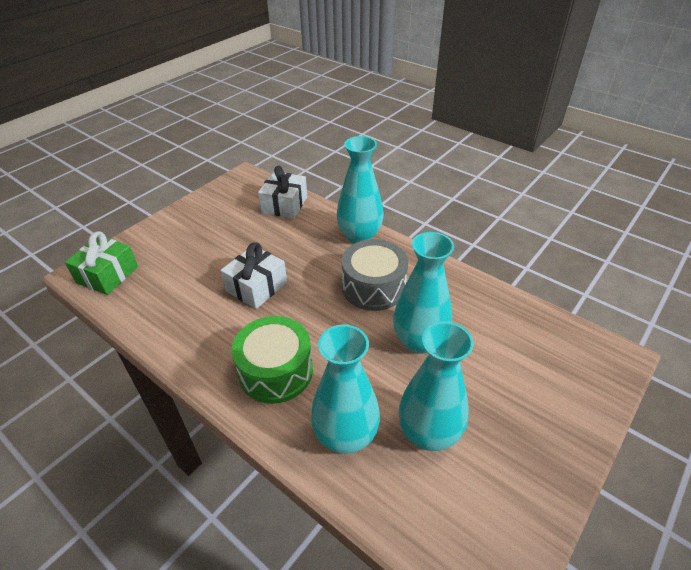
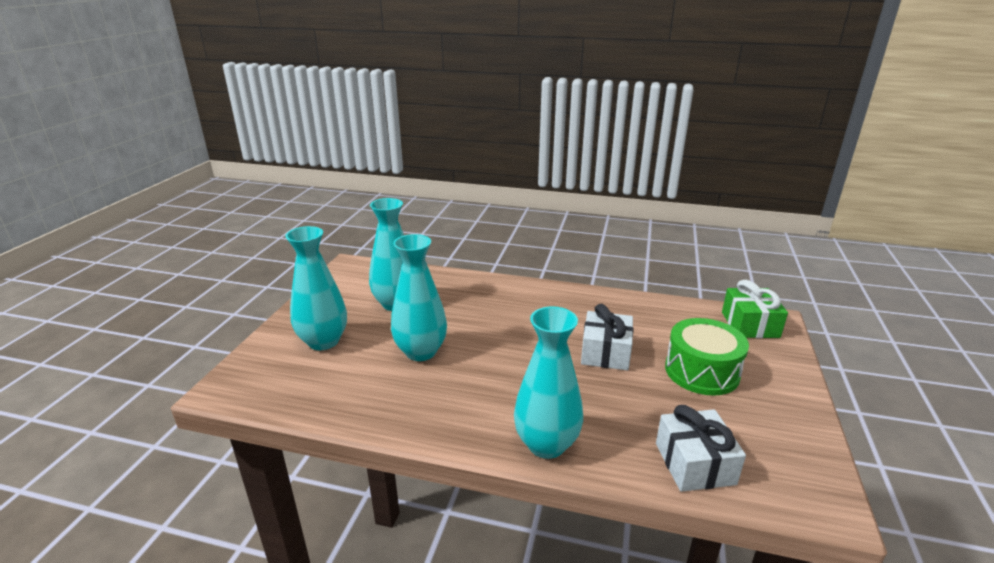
camera: 155 degrees right, 15 degrees down
(276, 371) = (527, 306): green drum -> green drum (702, 371)
(346, 436) = (453, 290): turquoise vase -> turquoise vase (323, 341)
(373, 287) = (488, 385): grey drum -> none

